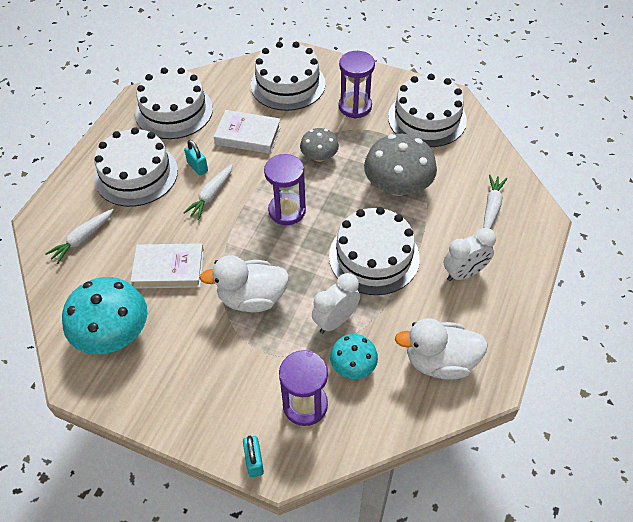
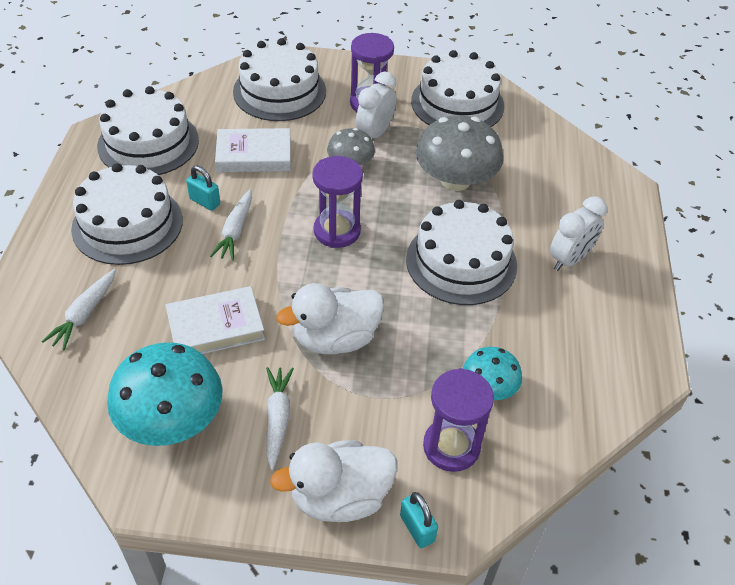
camera: 20 degrees left, 5 degrees down
(335, 321) = (447, 342): white clock -> white clock (375, 134)
(439, 361) = (584, 360): white duck -> white duck (340, 497)
(491, 207) = (568, 184): white carrot -> white carrot (277, 419)

